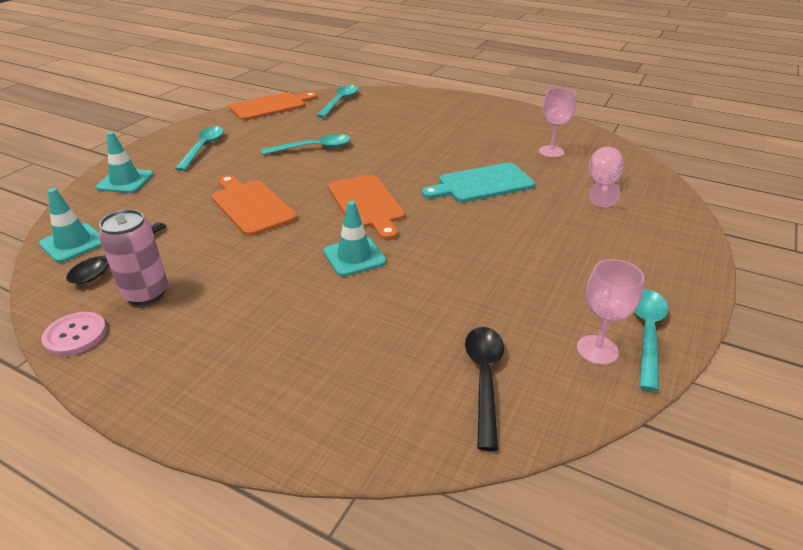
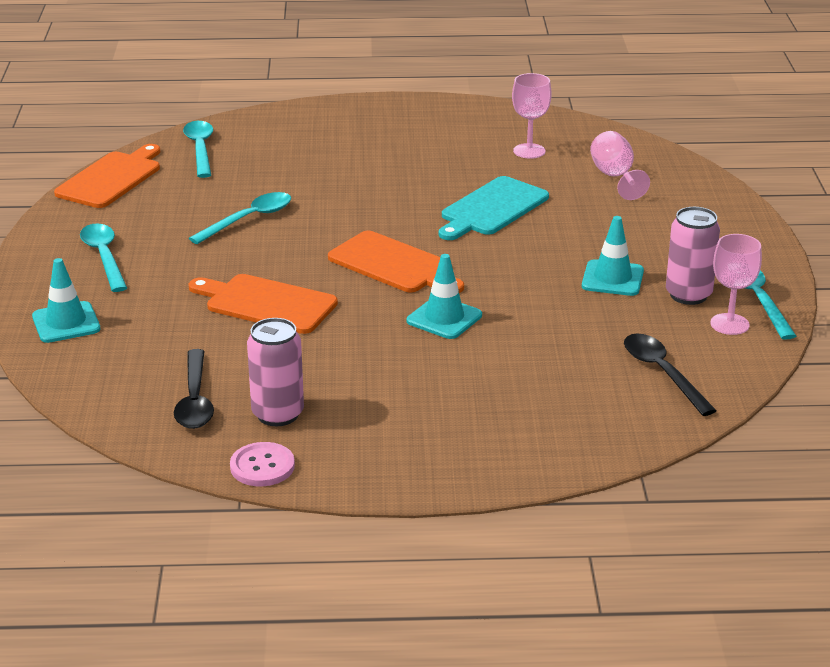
camera: 30 degrees left, 5 degrees down
(73, 243) = (117, 400): turquoise traffic cone -> turquoise traffic cone (612, 278)
(580, 305) = (688, 295): none -> pink can

